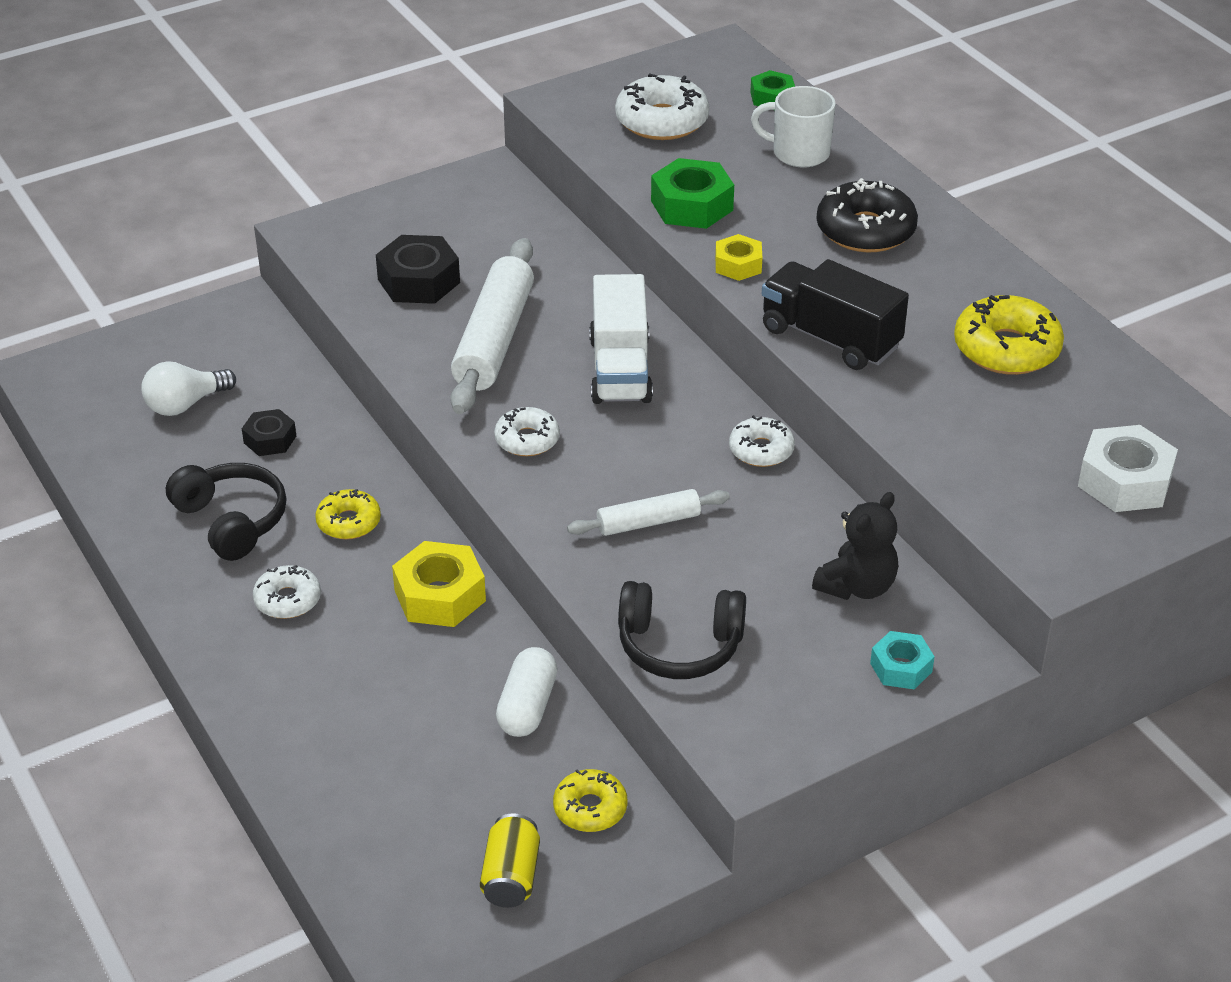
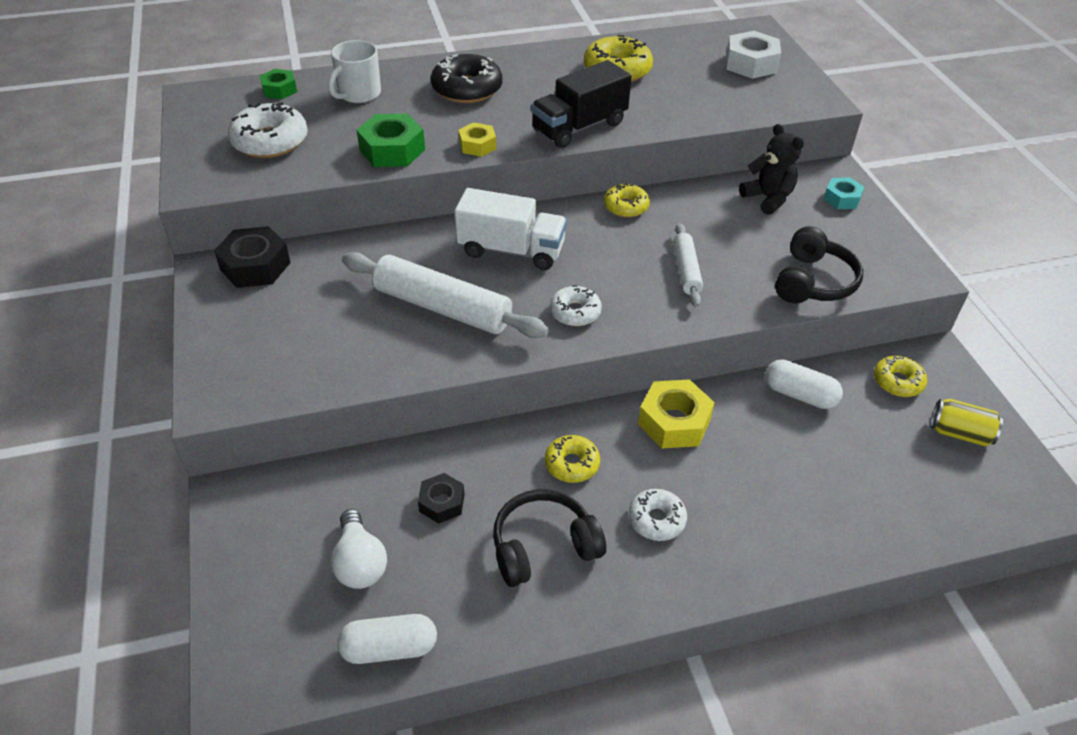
camera: 75 degrees left, 5 degrees up
(97, 445) = (389, 648): none -> white capsule
(419, 281) = (337, 337): black nut -> black nut (255, 266)
(761, 450) = (626, 206): white donut -> yellow donut

